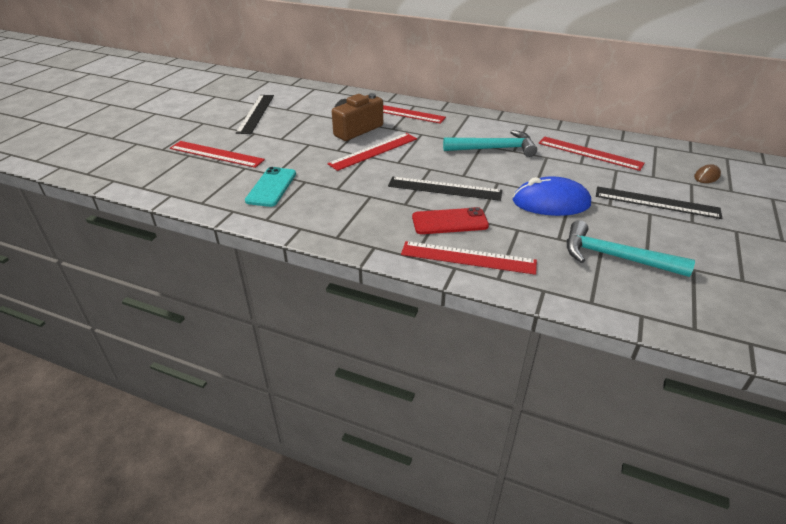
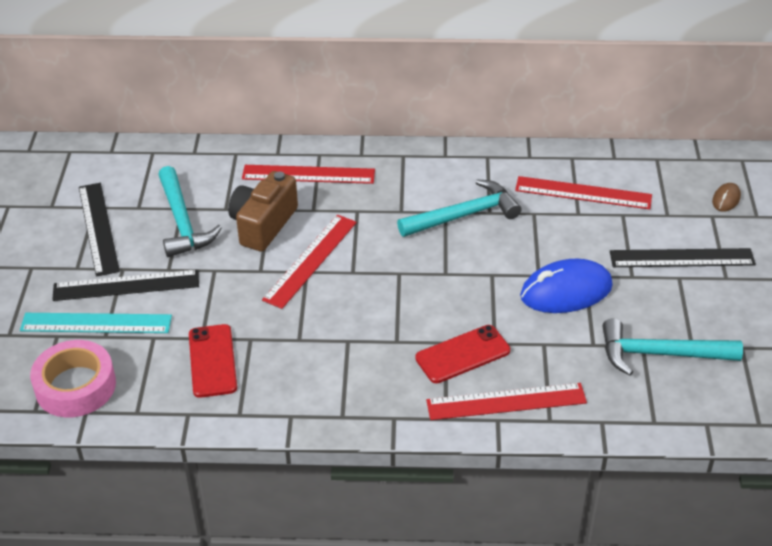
camera: 20 degrees left, 5 degrees up
(176, 181) = (75, 386): none -> pink tape
(216, 154) = (96, 323): red ruler -> turquoise ruler
(271, 187) = (212, 361): turquoise phone -> red phone
(307, 119) = (182, 221): none -> turquoise hammer
(444, 188) = (433, 302): black ruler -> black ruler (126, 285)

